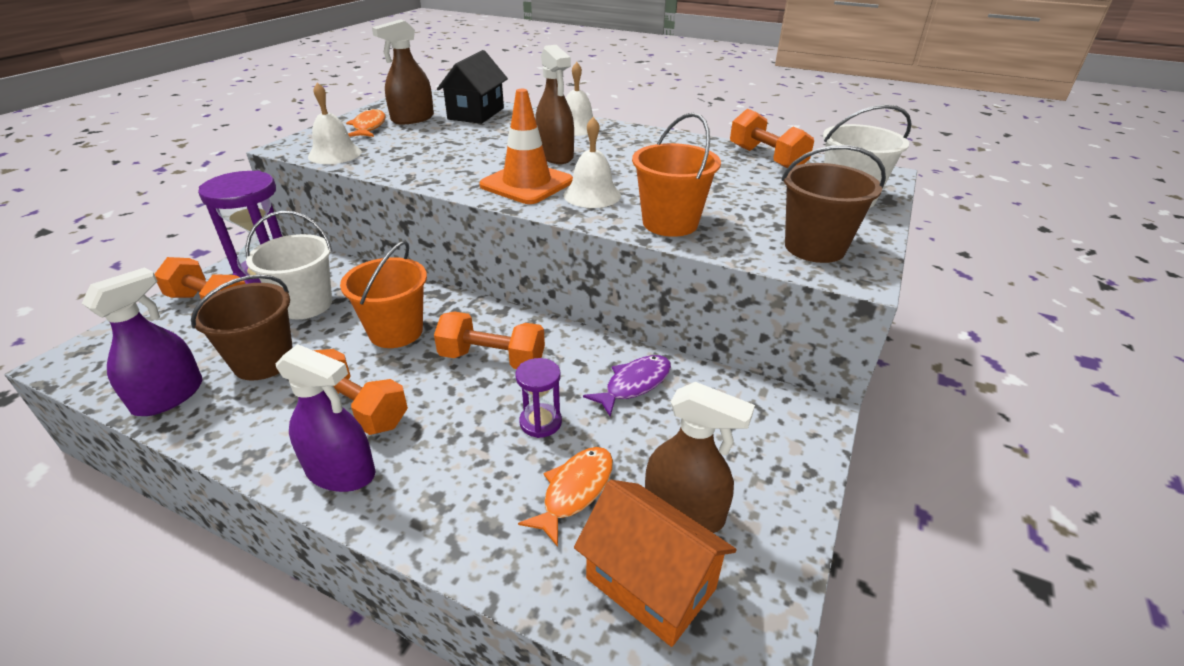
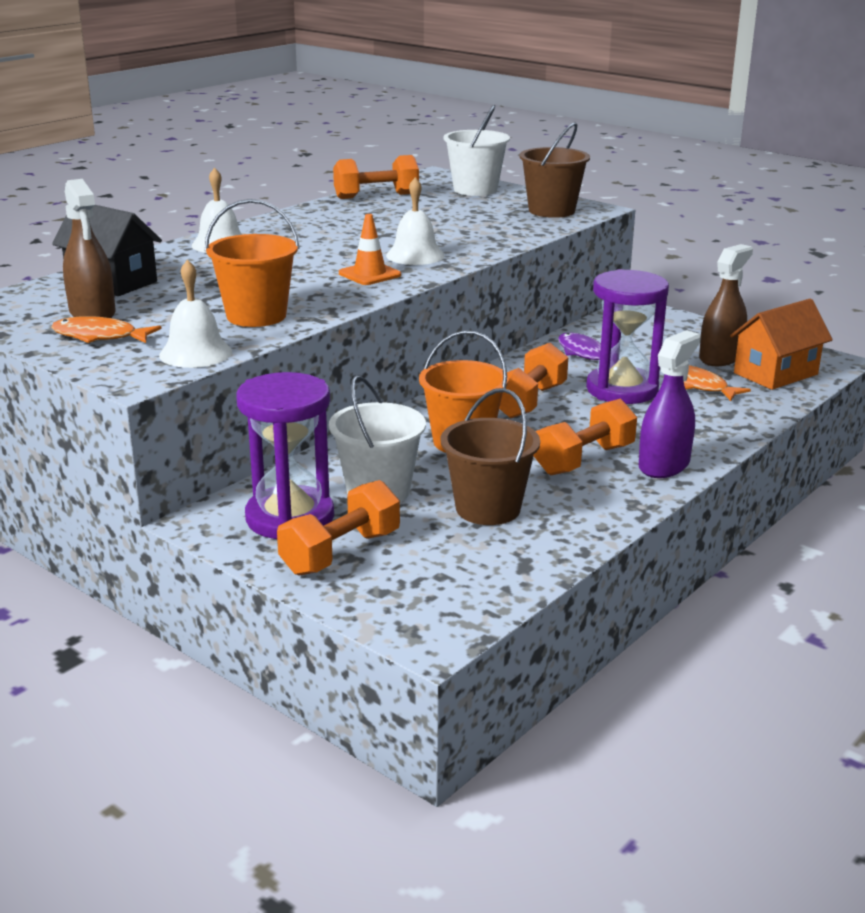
camera: 75 degrees left, 10 degrees down
(169, 396) = (532, 556): purple spray bottle -> none
(527, 183) = (369, 274): orange traffic cone -> orange traffic cone, size x0.62
(540, 422) = (622, 390): purple hourglass -> purple hourglass, size x1.98
(555, 155) = (301, 259): brown spray bottle -> none
(670, 223) = (489, 239): orange bucket -> orange bucket (256, 316)

